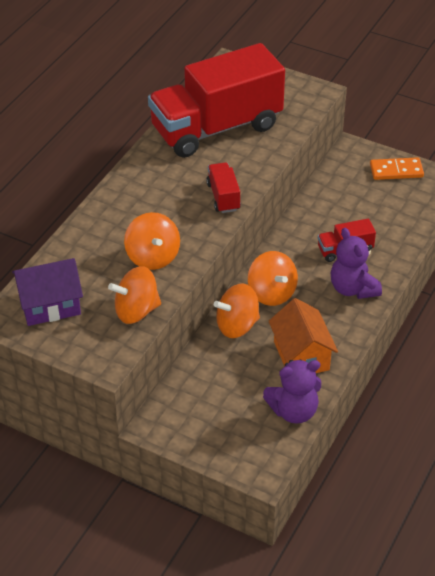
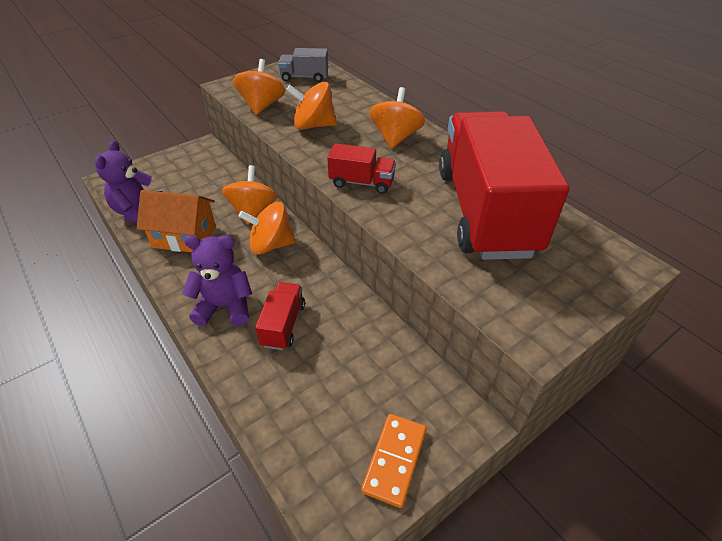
camera: 115 degrees right, 0 degrees up
(50, 305) = (304, 77): purple house -> grey truck
(142, 197) = (395, 137): none -> orange spinning top

